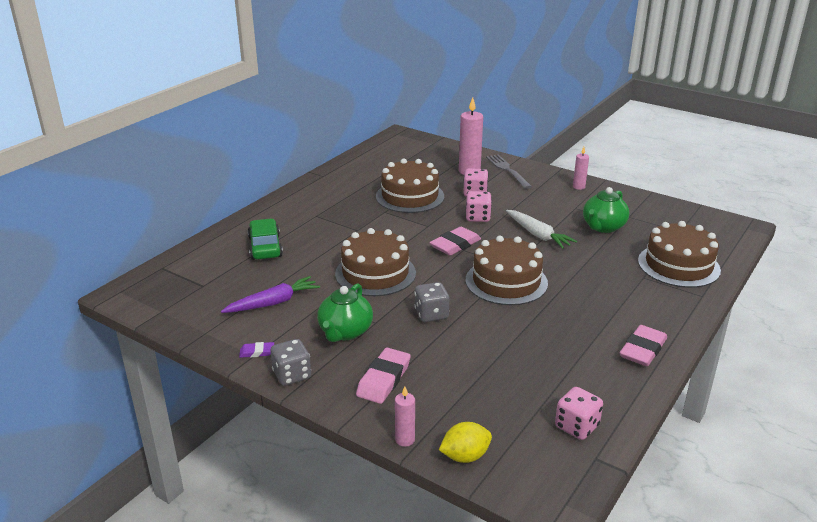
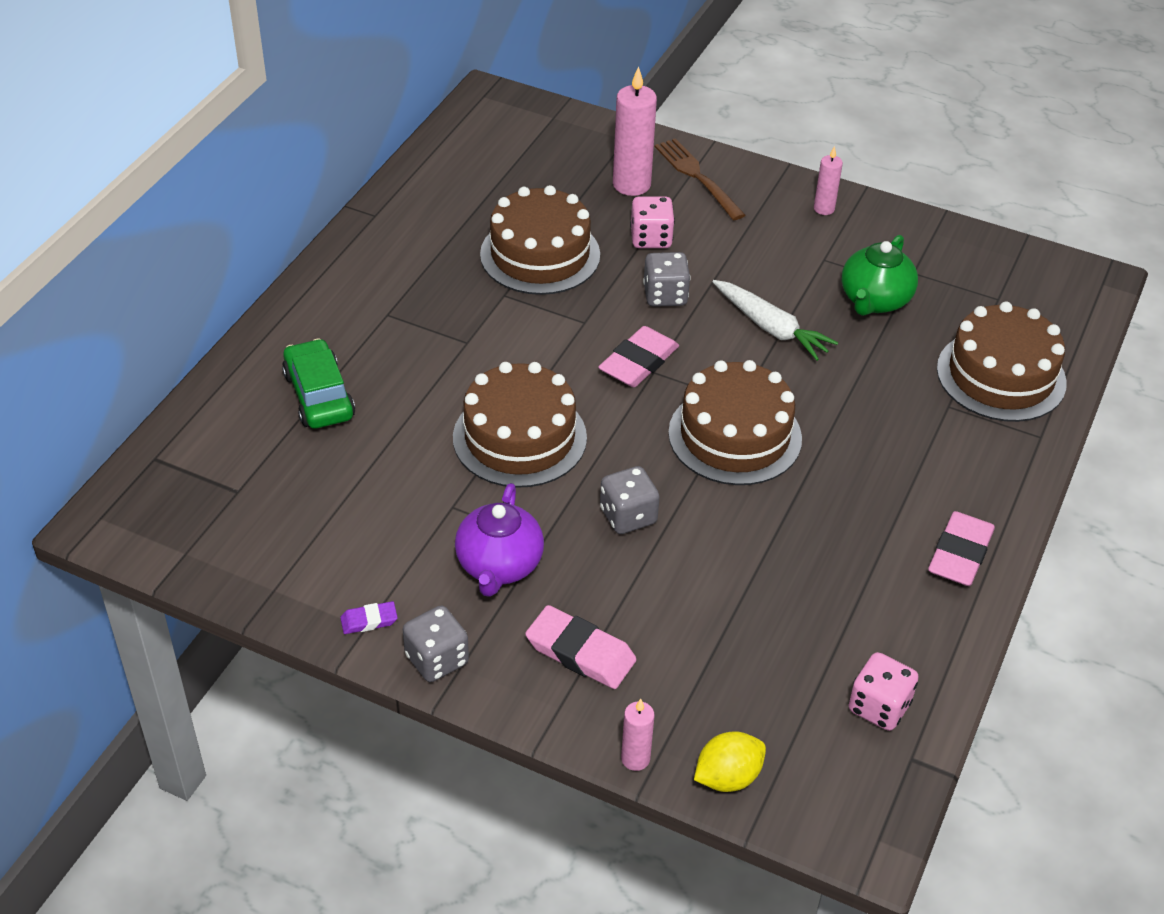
camera: 10 degrees left, 15 degrees up
(273, 303) = (366, 517): purple carrot -> none
(345, 332) = (499, 565): green teapot -> purple teapot
(383, 379) = (580, 652): pink eraser -> pink eraser turned 75 degrees counterclockwise
(478, 217) = (665, 295): pink dice -> grey dice
(507, 170) = (697, 177): grey fork -> brown fork

